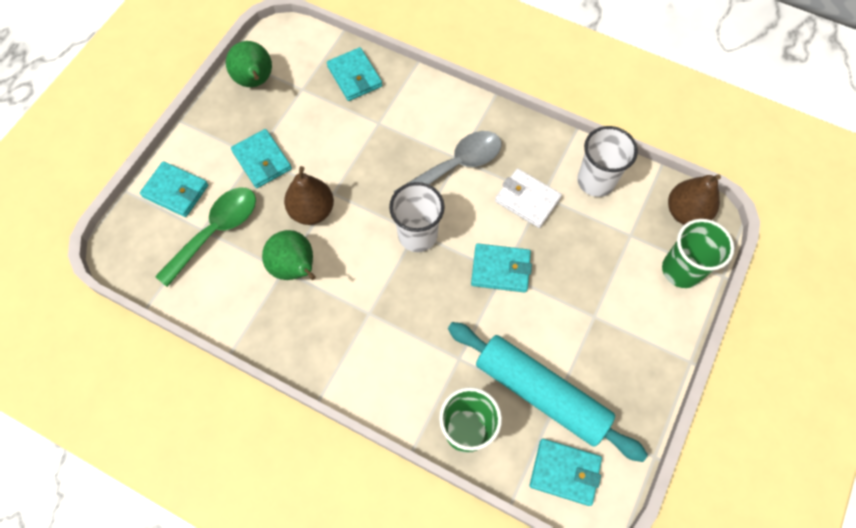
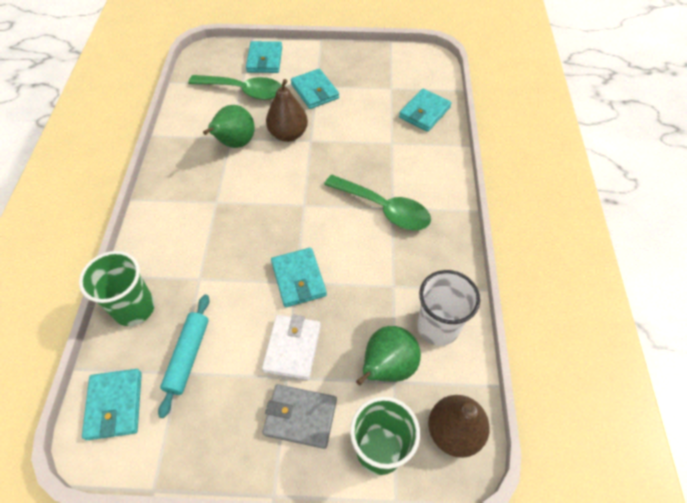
camera: 65 degrees right, 10 degrees down
(255, 81) = (379, 62): green pear -> green pear (387, 367)
(262, 160) = (315, 91): turquoise wallet -> turquoise wallet turned 60 degrees counterclockwise
(417, 235) = (301, 207): white cup -> none
(456, 165) = (384, 209): grey spoon -> green spoon
(527, 200) = (381, 275): white wallet -> white wallet (292, 348)
(541, 393) = (188, 356): turquoise rolling pin -> turquoise rolling pin, size x0.57
(634, 318) = (300, 417): none -> grey wallet

